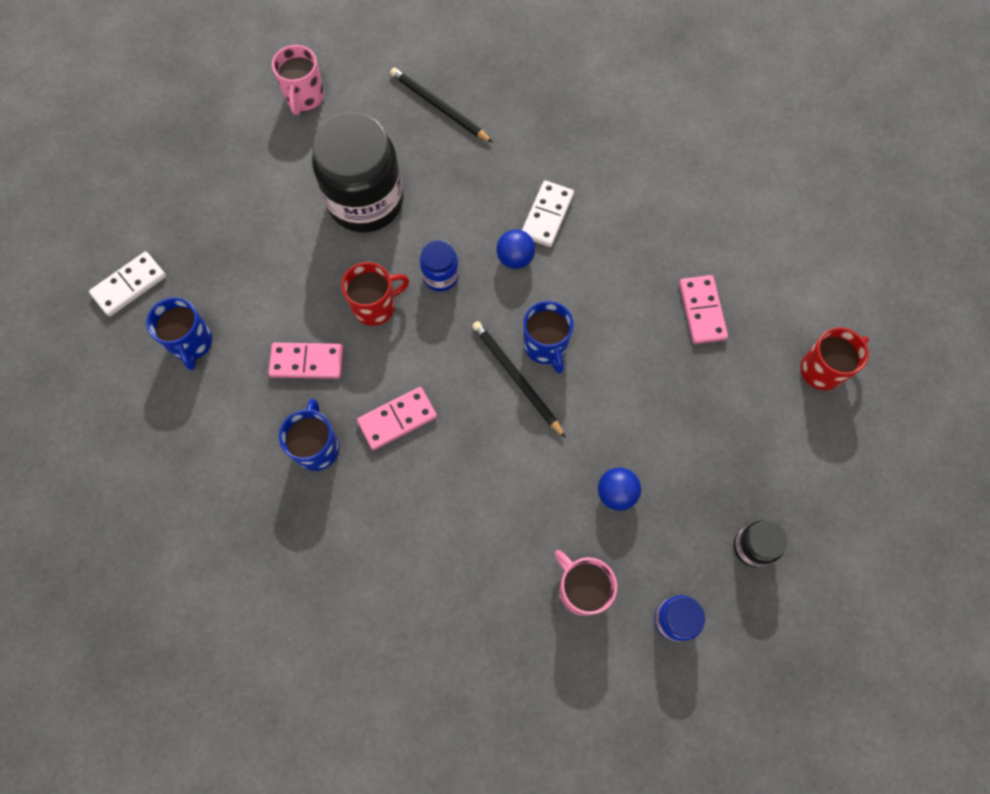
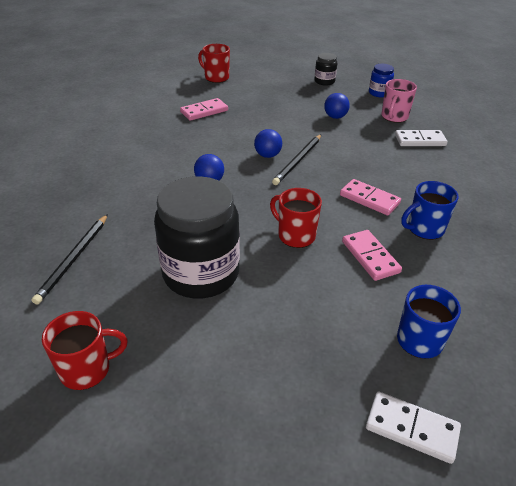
camera: 115 degrees left, 30 degrees down
(304, 97) = (87, 369): pink mug -> red mug
(440, 276) = (246, 211): blue jar -> none
(545, 346) = (267, 155): blue mug -> blue ball
(547, 215) = (165, 176): white domino -> white domino (420, 140)

